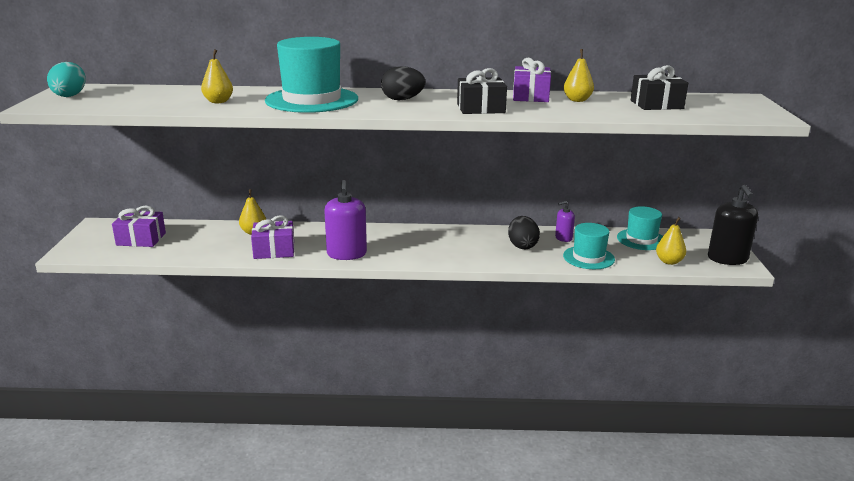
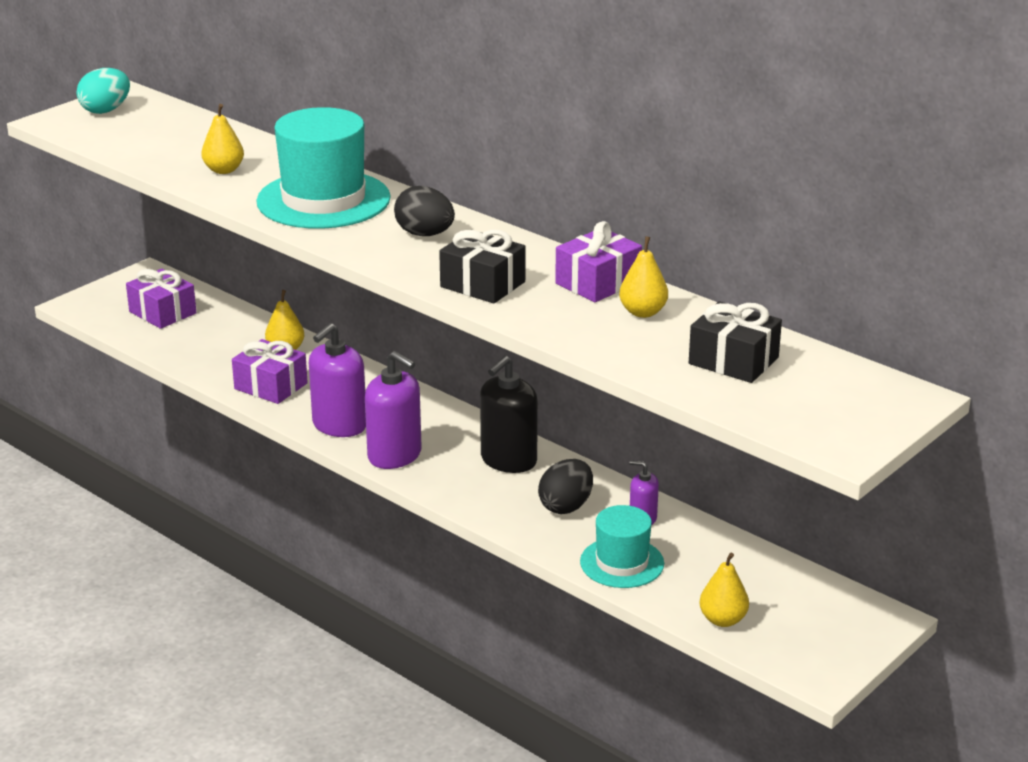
camera: 40 degrees right, 5 degrees up
(401, 256) = (395, 455): none -> purple soap dispenser
(641, 239) = (750, 570): turquoise hat -> none
(727, 259) = (820, 656): black soap dispenser -> black soap dispenser (508, 460)

